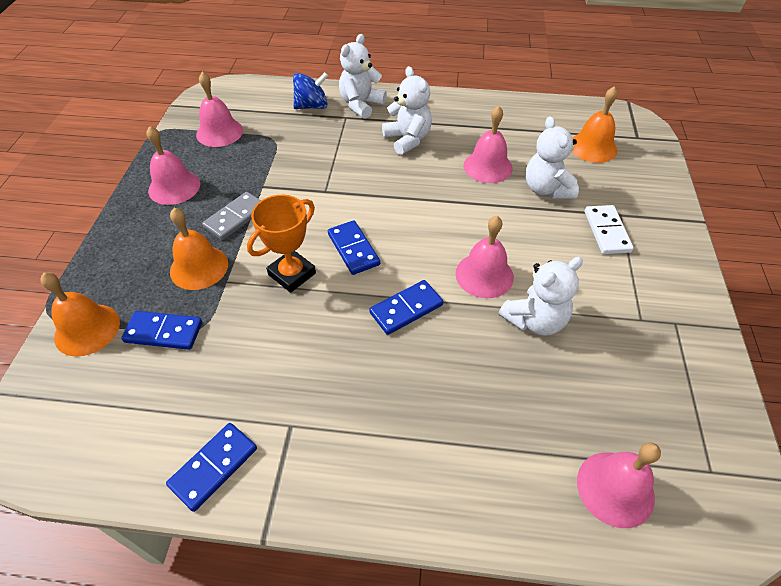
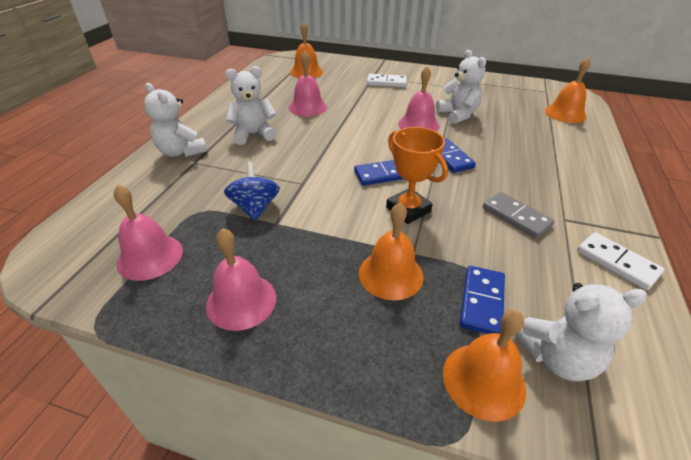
camera: 80 degrees left, 10 degrees down
(214, 467) = (617, 262): blue domino -> white domino
(235, 218) = (320, 245): grey domino -> grey domino (516, 217)
(312, 106) = (157, 181): blue spinning top -> blue spinning top (255, 207)
(546, 189) = (341, 92): white teddy bear -> white teddy bear (556, 357)
(615, 488) = (565, 113): pink bell -> orange bell

